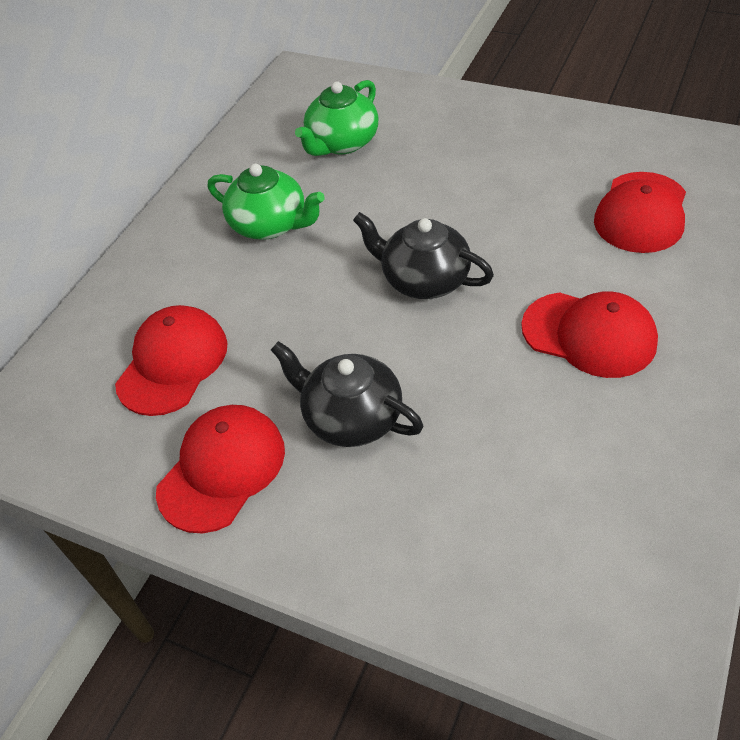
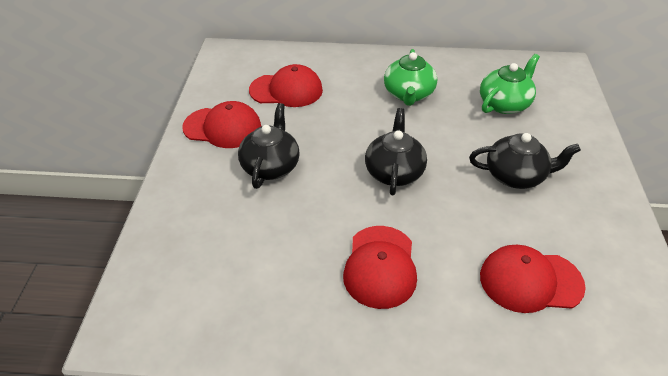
camera: 65 degrees right, 5 degrees down
(342, 143) = (504, 104): green teapot -> green teapot turned 120 degrees clockwise
(476, 173) = (516, 176): none -> black teapot

